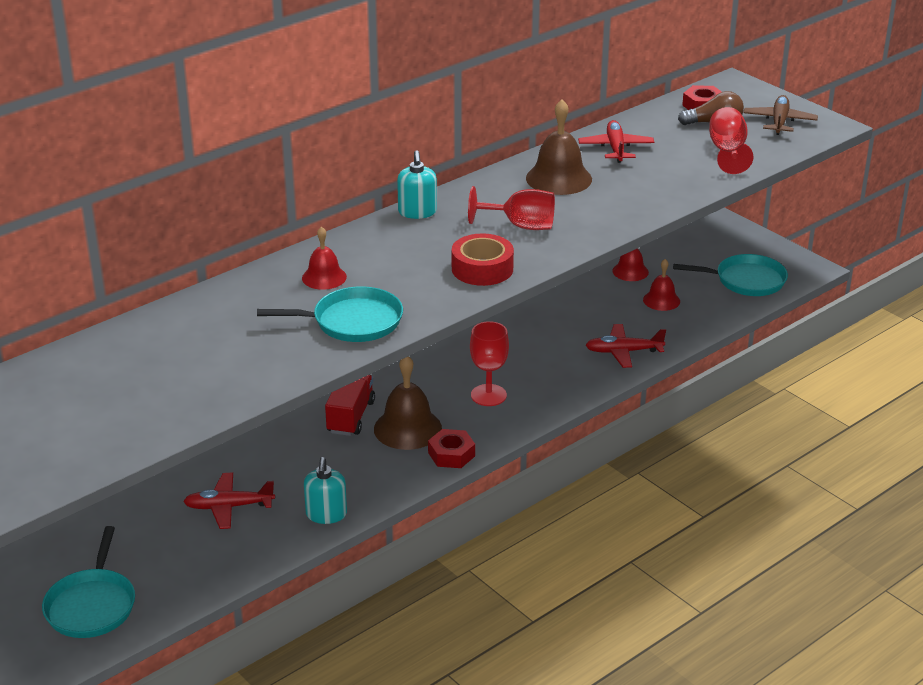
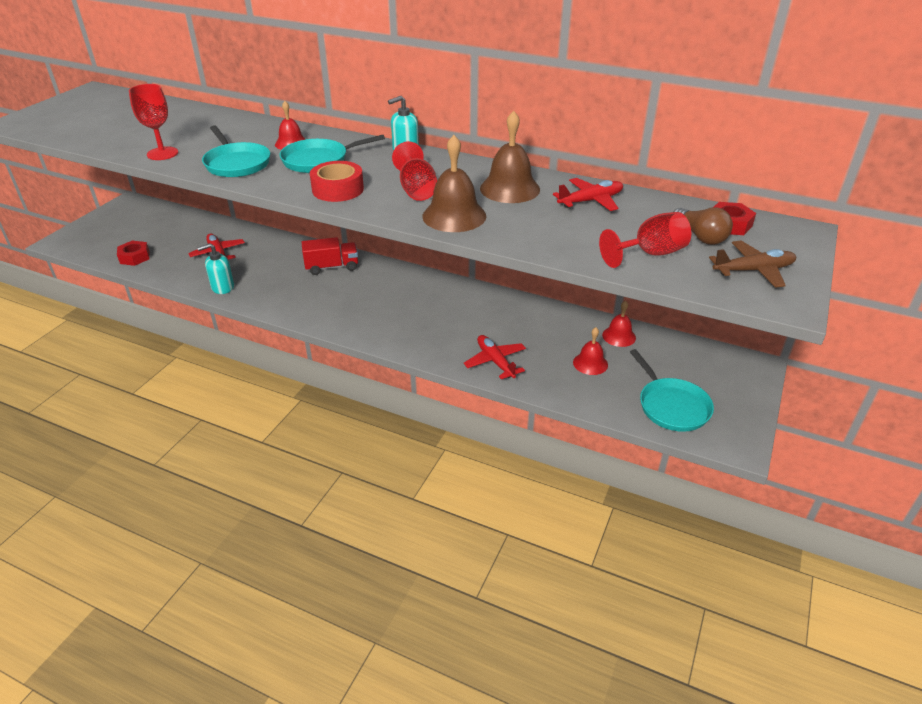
camera: 65 degrees right, 5 degrees up
(92, 605) = (116, 240): turquoise pan -> turquoise pan (318, 160)
(407, 428) = (331, 291): brown bell -> brown bell (454, 216)
(451, 454) = (310, 316): red nut -> red nut (134, 257)
(488, 395) = (391, 313): red goblet -> red goblet (162, 153)

